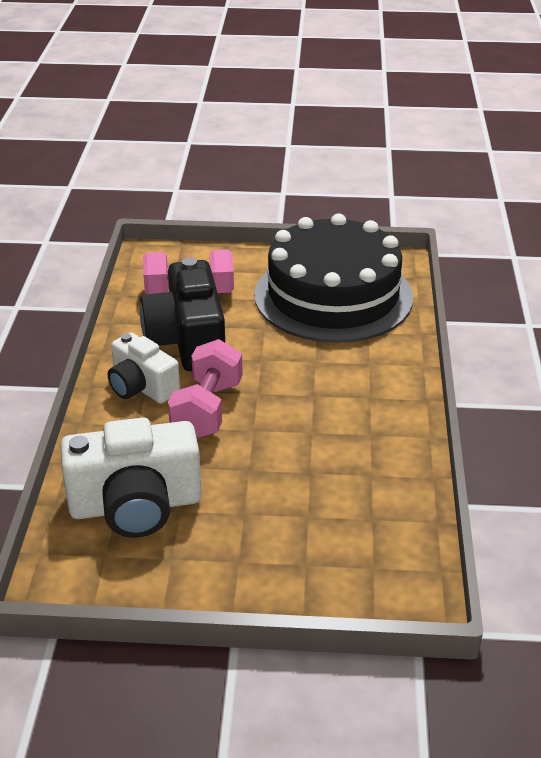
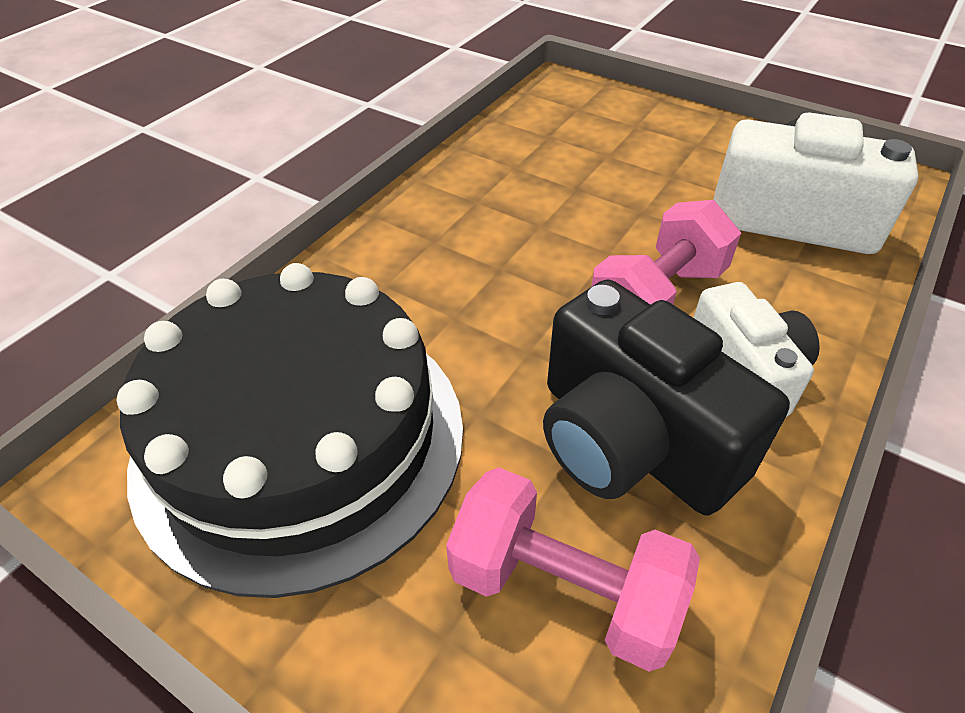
camera: 150 degrees left, 10 degrees up
(187, 341) = (631, 441): black camera -> black camera turned 120 degrees clockwise

